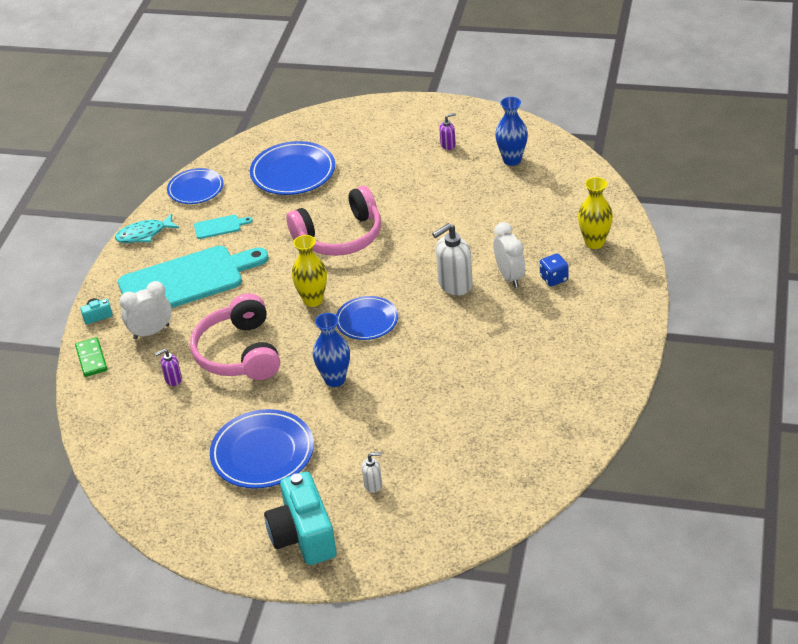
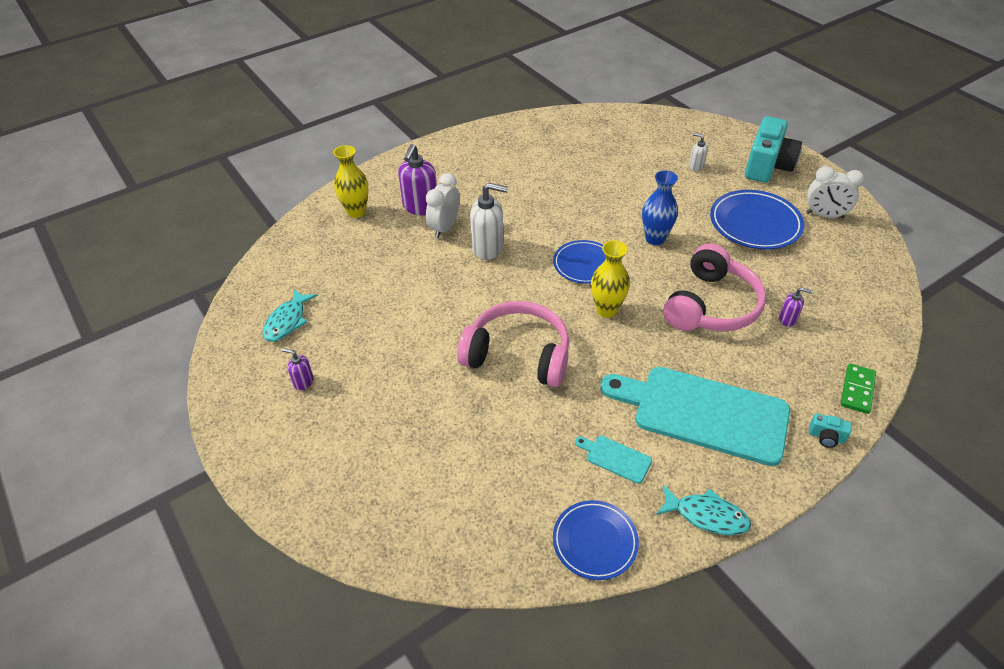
camera: 140 degrees left, 5 degrees up
(151, 332) = (778, 379): white clock -> white clock (824, 215)
(293, 172) = (472, 473): blue plate -> none
(512, 160) = (287, 321): blue vase -> turquoise fish
(554, 278) = (420, 207): blue dice -> purple soap dispenser

